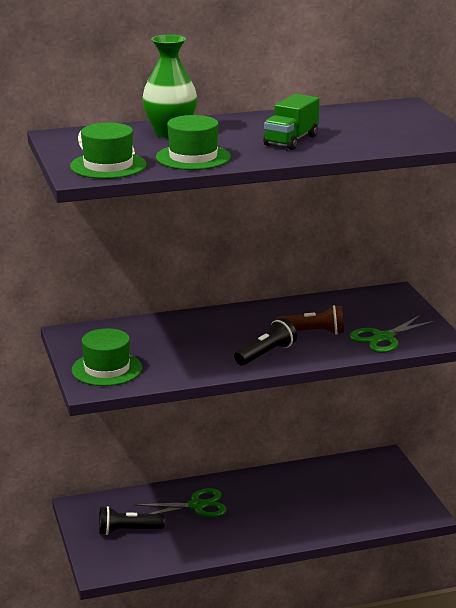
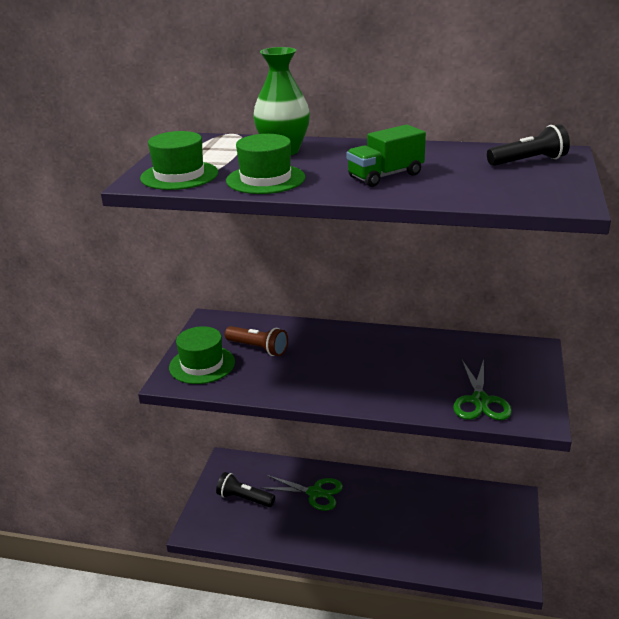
camera: 30 degrees right, 5 degrees up
(266, 354) = (350, 387): black flashlight -> black flashlight (529, 161)
(313, 332) = (415, 375): brown flashlight -> brown flashlight (258, 348)
(383, 338) = (480, 401): green scissors -> green scissors turned 75 degrees counterclockwise

